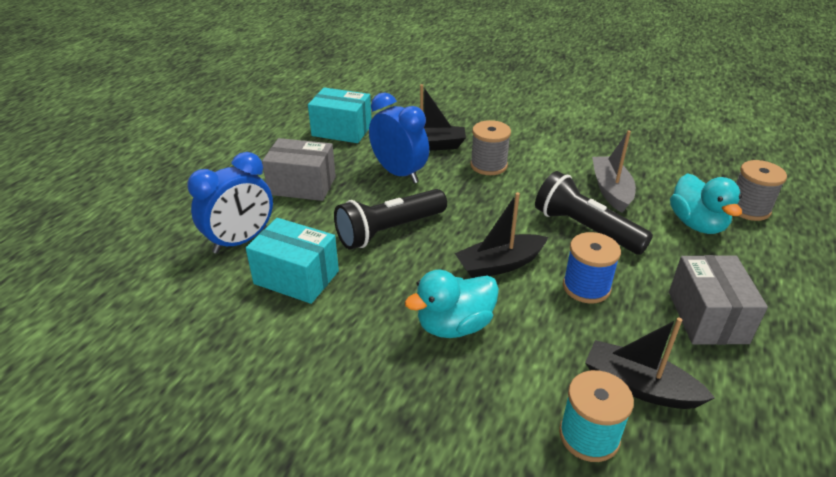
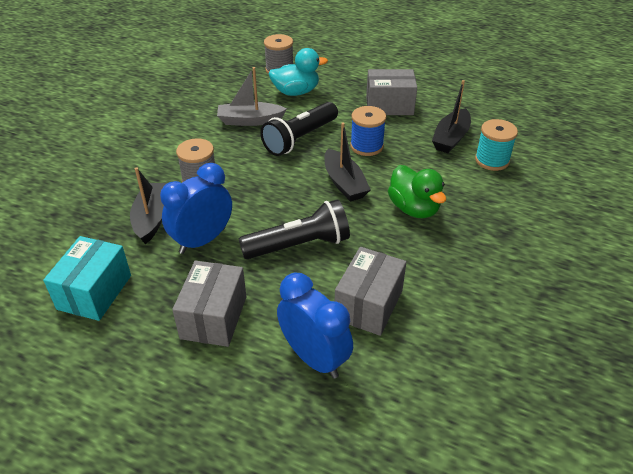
camera: 90 degrees left, 5 degrees up
(296, 277) = (368, 305): turquoise box -> grey box
(389, 230) = (299, 245): black flashlight -> black flashlight turned 75 degrees counterclockwise
(454, 325) = (414, 209): turquoise duck -> green duck

